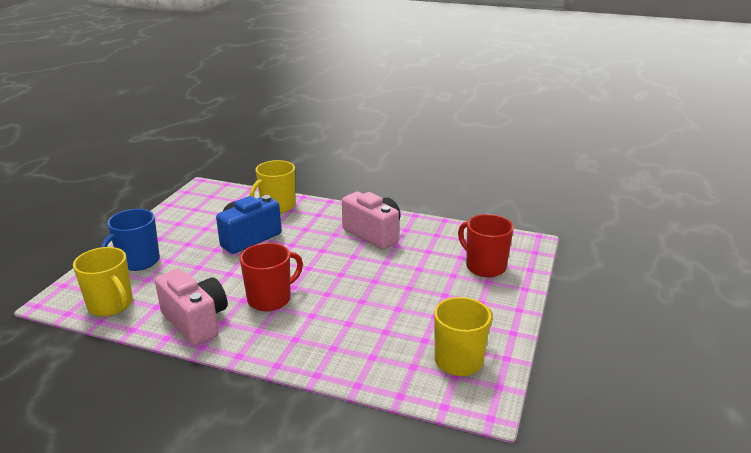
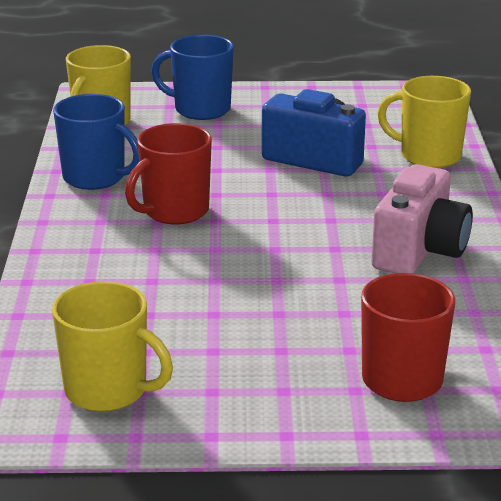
camera: 70 degrees right, 0 degrees up
(195, 322) = (96, 178): pink camera -> blue mug
(270, 299) = (174, 211): red mug -> red mug turned 105 degrees clockwise

